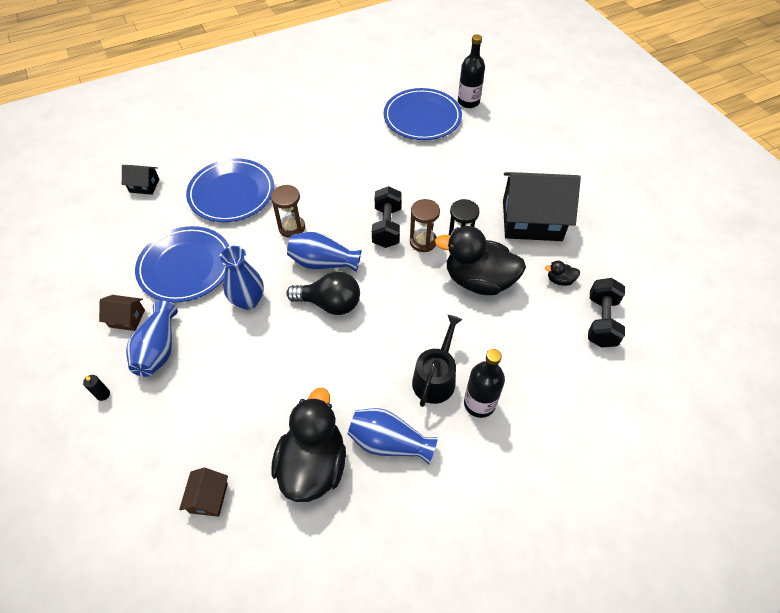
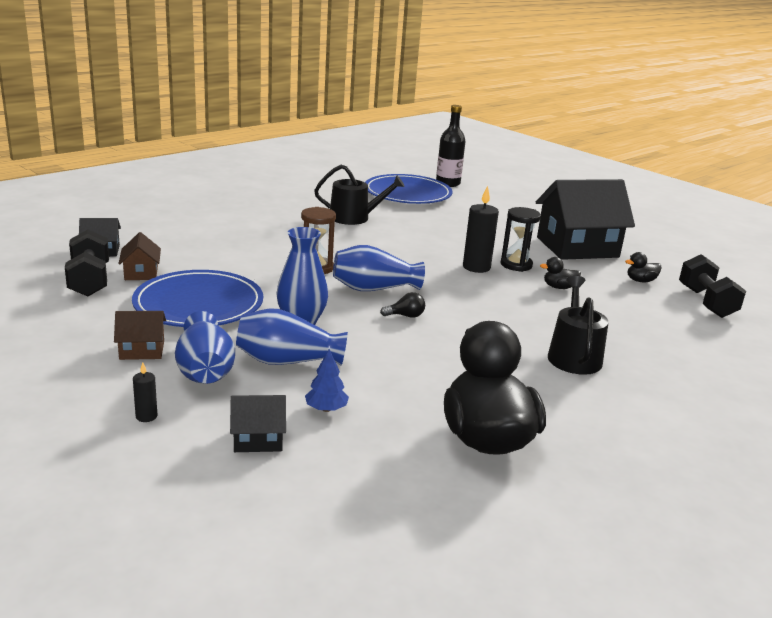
camera: 20 degrees left, 30 degrees down
(162, 433) = (258, 439): none -> black house
(208, 498) = (367, 487): brown house -> brown house (141, 273)
(219, 409) = (326, 409): none -> blue tree
(231, 193) = (222, 249): blue plate -> none
(330, 303) = (405, 316): black light bulb -> black light bulb, size x0.46
(357, 154) = (354, 218): none -> black watering can
(387, 227) = (428, 260): black dumbbell -> black dumbbell (89, 281)
(389, 443) = (563, 409): blue vase -> blue vase (287, 361)
(423, 242) = (476, 267): brown hourglass -> black candle
(478, 280) = (559, 287): black duck -> black duck, size x0.40
(479, 403) = (638, 368): black bottle -> none

